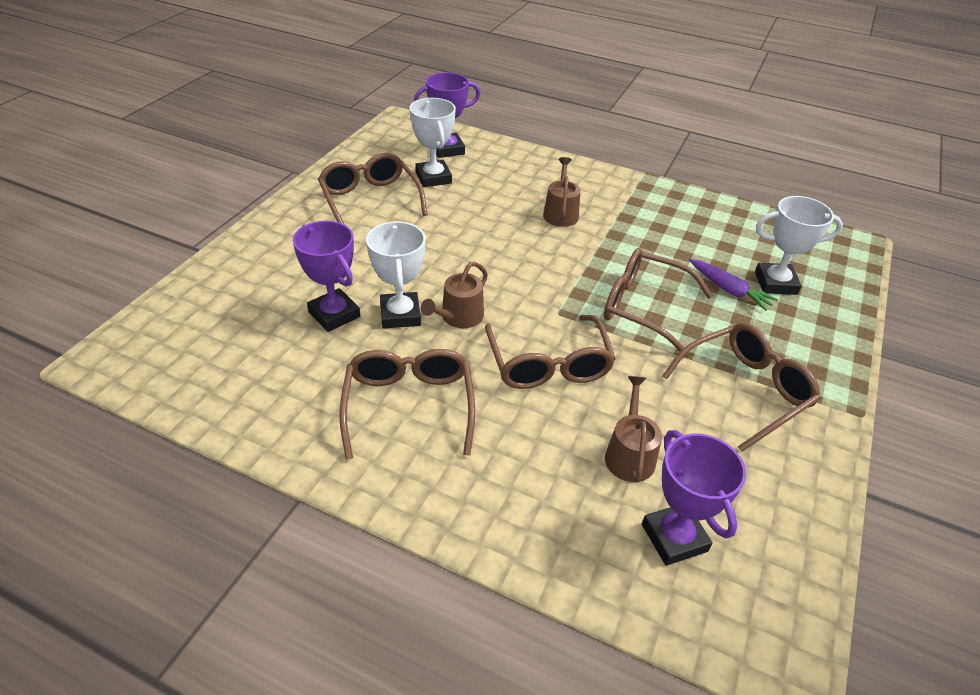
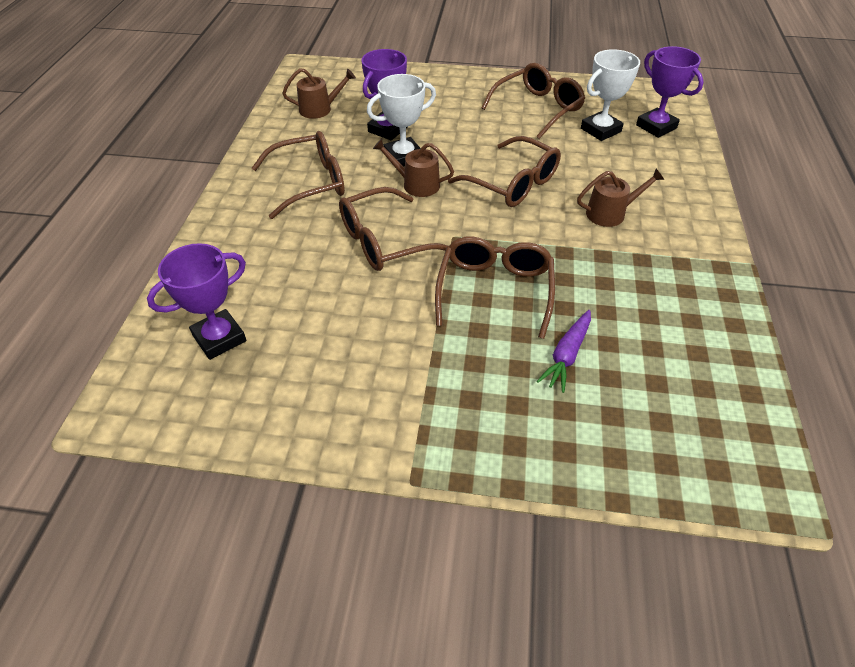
camera: 75 degrees right, 5 degrees up
(629, 454) = (298, 302): brown watering can -> brown watering can (319, 109)
(745, 390) = (408, 376): brown glasses -> brown glasses (513, 183)
(775, 283) = (610, 398): white trophy -> none

